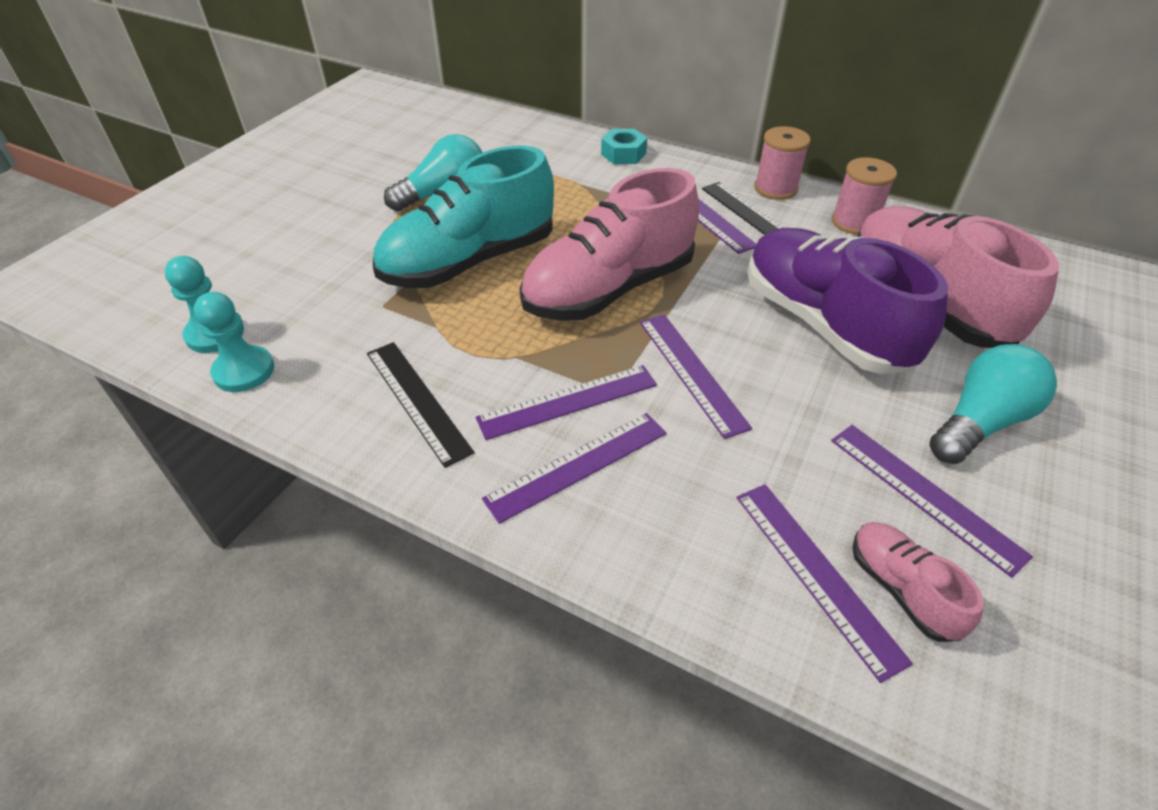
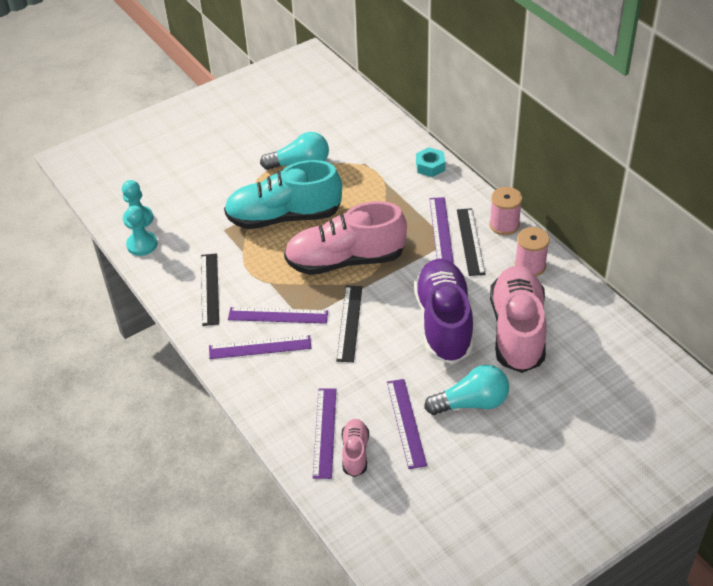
camera: 30 degrees right, 0 degrees up
(691, 372) = (349, 323): purple ruler -> black ruler

